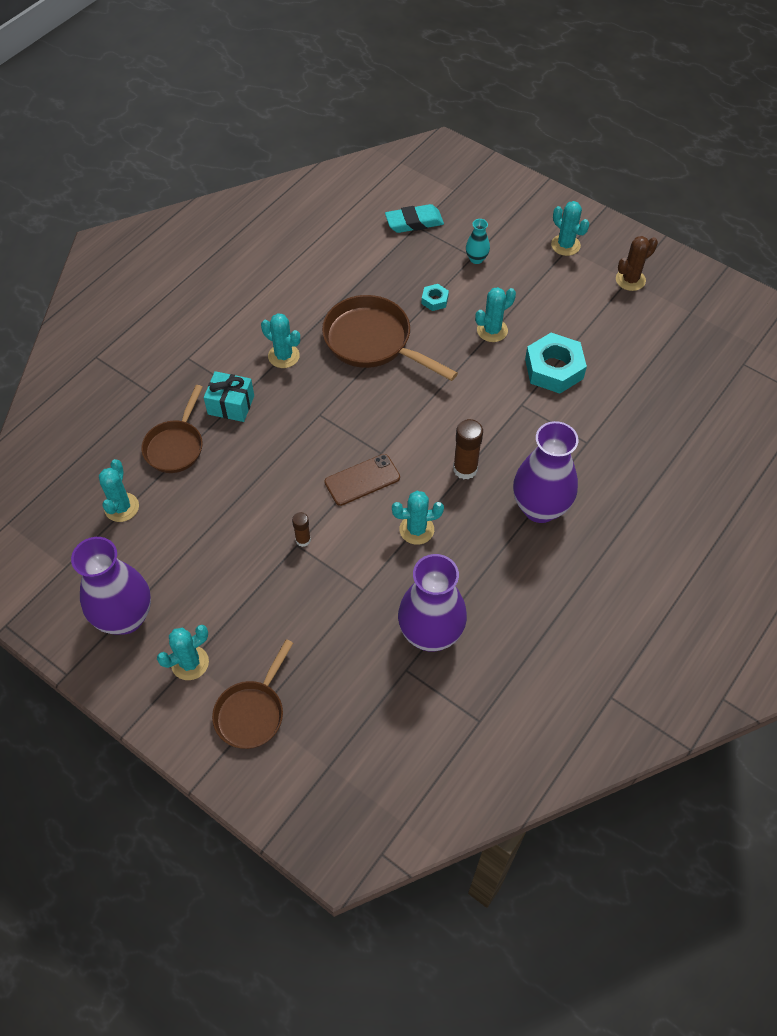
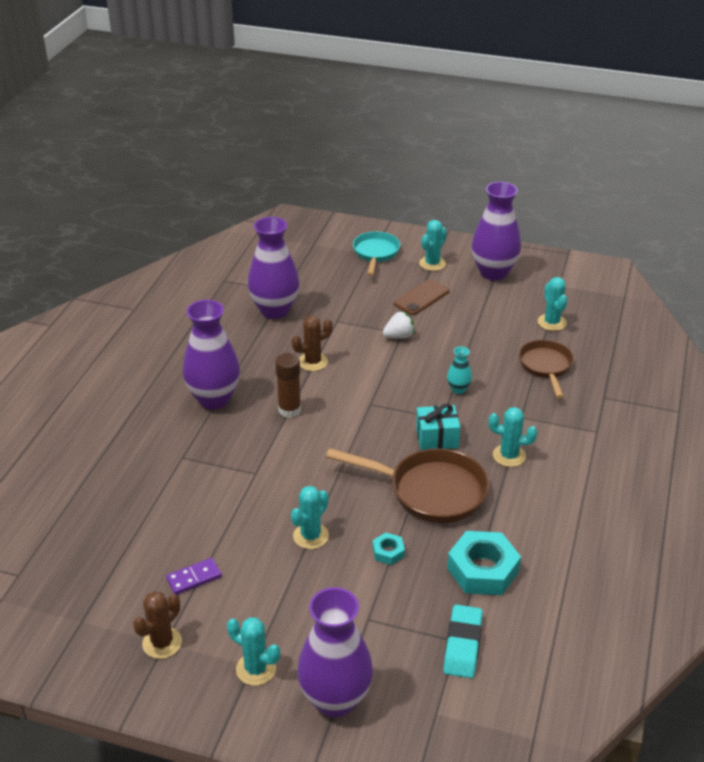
camera: 160 degrees right, 20 degrees down
(231, 405) = (525, 405): turquoise gift -> turquoise gift (437, 438)
(252, 712) = (375, 253): brown pan -> turquoise pan
(303, 540) = (399, 336): brown glue stick -> white strawberry
(362, 480) = (375, 382): brown phone -> brown phone (421, 297)
(414, 222) = (463, 645): turquoise eraser -> turquoise eraser turned 45 degrees counterclockwise
(416, 529) = (313, 362): turquoise cactus -> brown cactus
(476, 259) = (362, 616): turquoise vase -> turquoise vase (458, 389)
(517, 213) = (335, 699): none -> purple vase
(554, 369) = (231, 514): turquoise nut -> turquoise nut (483, 570)
(597, 321) = (194, 578): none -> purple domino

